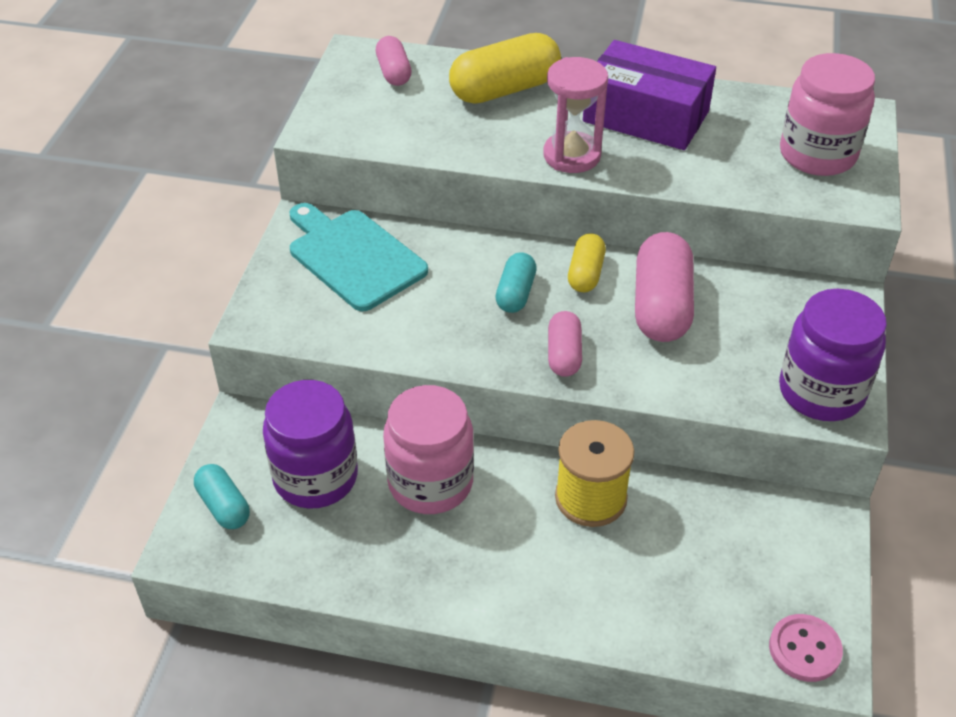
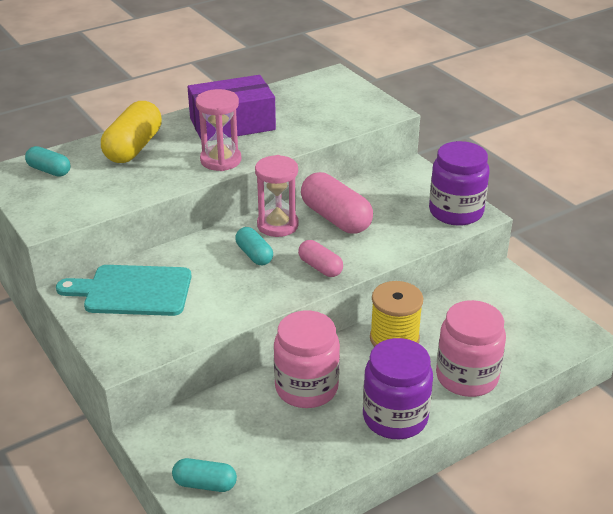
camera: 45 degrees left, 10 degrees down
(315, 477) = (239, 430): purple jar -> purple jar (395, 417)
(394, 72) = (49, 170): pink capsule -> turquoise capsule
(585, 274) = (277, 225): yellow capsule -> pink hourglass
(804, 649) = (565, 334): pink button -> none
(817, 155) = (340, 101): pink jar -> pink jar (466, 377)

